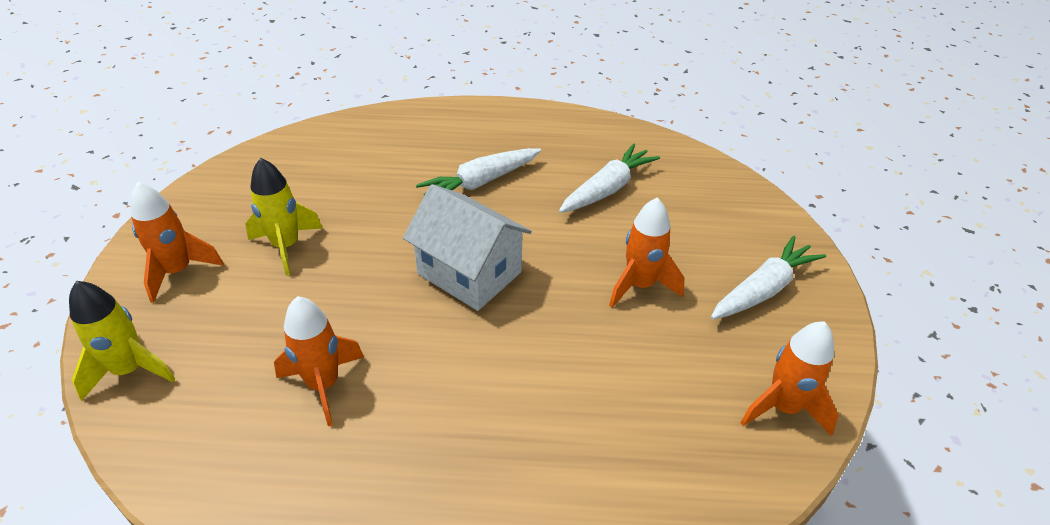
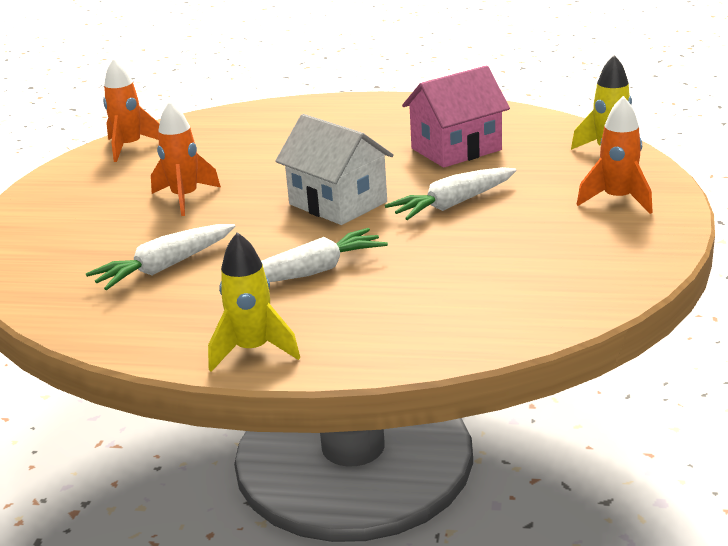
camera: 170 degrees left, 15 degrees down
(286, 246) = (520, 217): yellow rocket -> yellow rocket (253, 350)
(323, 385) = (456, 149): orange rocket -> pink house
(763, 289) = (78, 197): white carrot -> white carrot (453, 204)

